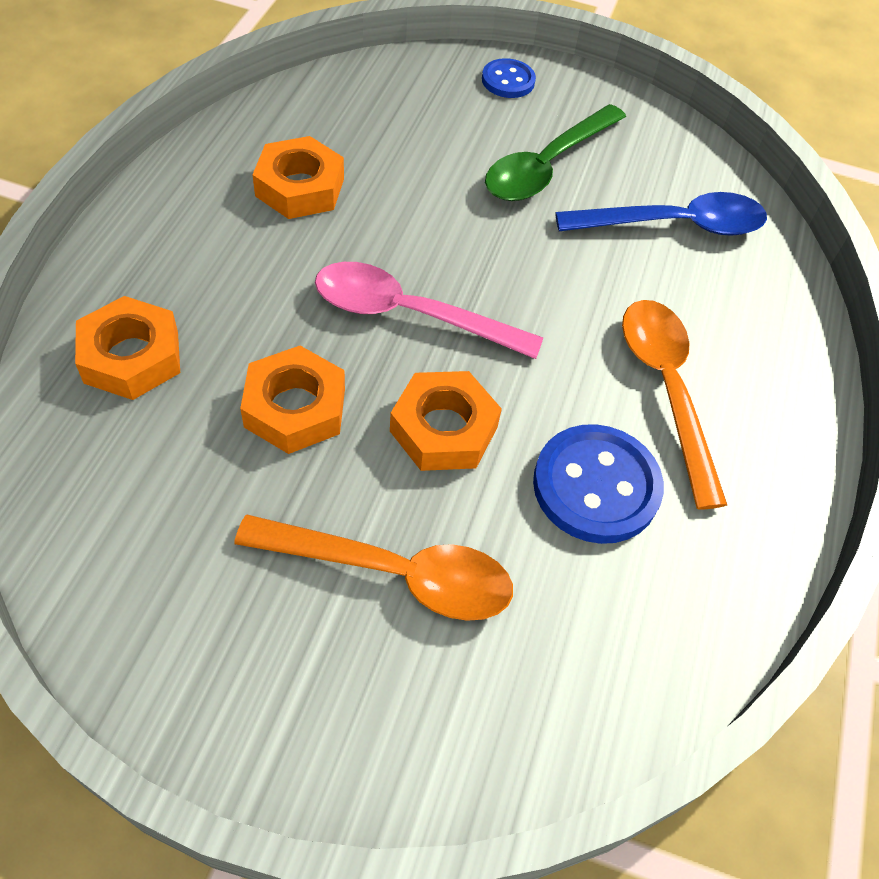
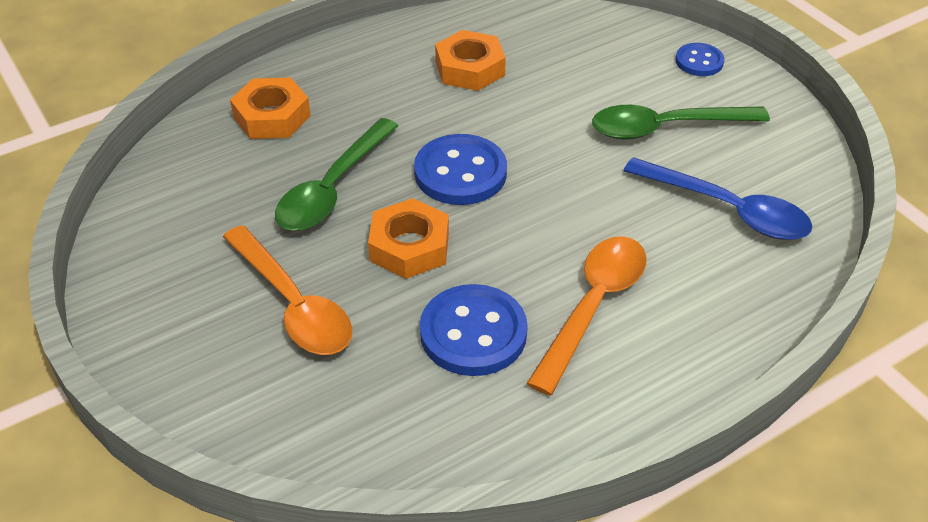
camera: 45 degrees right, 10 degrees down
(295, 408) = (333, 188): orange nut -> green spoon
(410, 315) = (460, 173): pink spoon -> blue button

